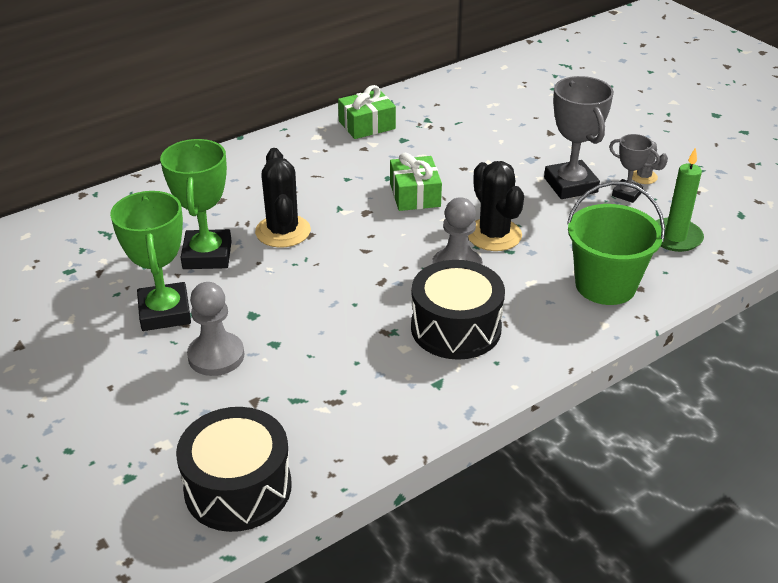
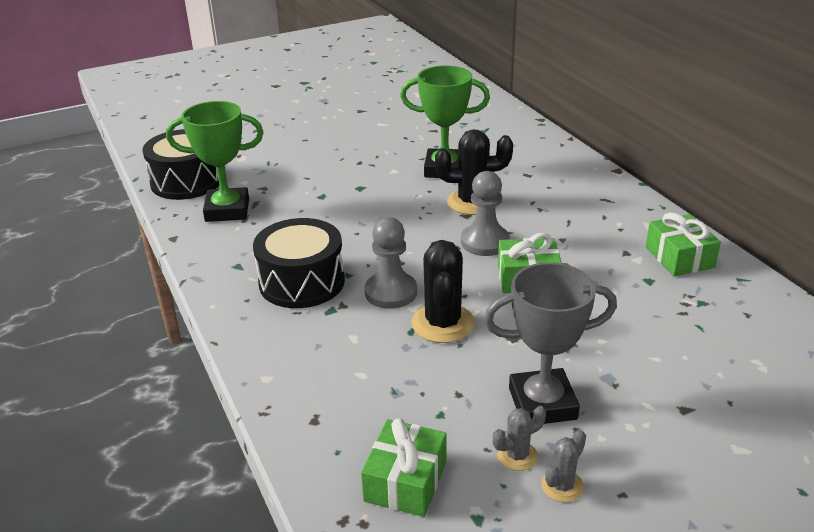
camera: 100 degrees right, 5 degrees down
(165, 312) = (376, 154): green trophy -> green trophy (227, 210)
(216, 356) = (318, 173): grey pawn -> grey pawn (485, 242)
(494, 235) = (443, 323): black cactus -> black cactus turned 75 degrees counterclockwise
(605, 285) = (329, 392): green bucket -> none
(626, 194) = (517, 456): grey trophy -> grey cactus
(675, 237) = (405, 481): green candle -> green gift

